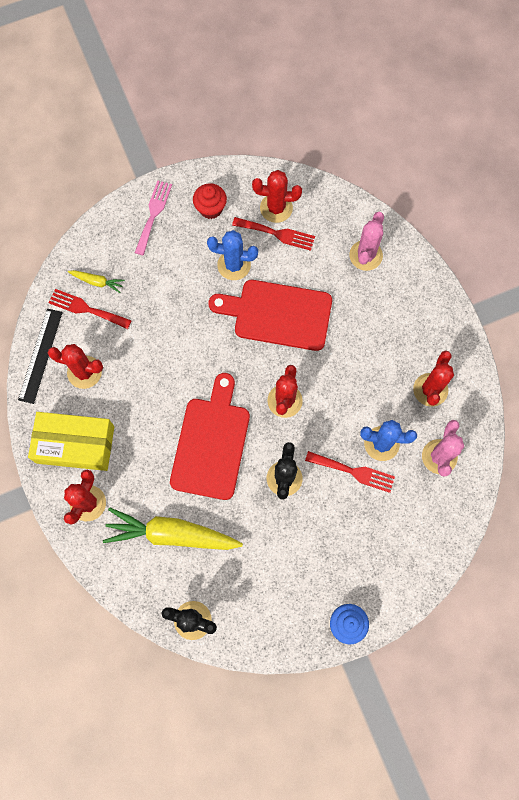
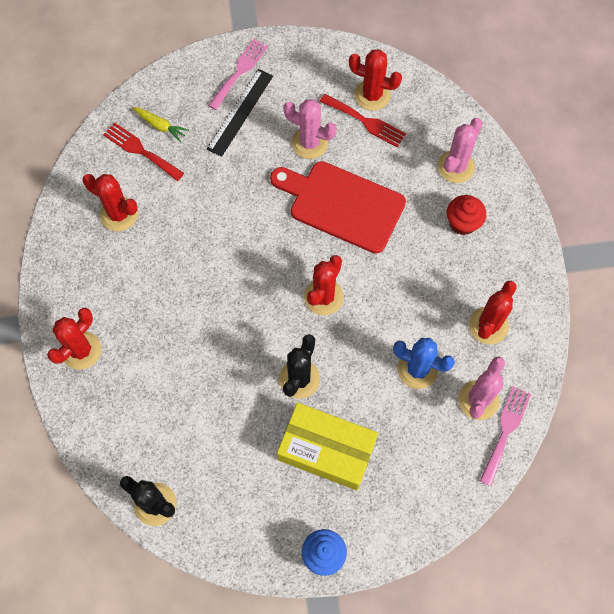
camera: 15 degrees right, 5 degrees down
(40, 355) = (78, 186): black ruler -> black ruler (240, 112)
(75, 444) = (86, 286): yellow box -> yellow box (327, 450)
(171, 534) = (160, 406): yellow carrot -> none
(210, 208) = (302, 79): red cupcake -> red cupcake (462, 223)
(211, 443) = (231, 321): red cutting board -> none
(234, 265) = (309, 143): blue cactus -> pink cactus
(354, 472) = (378, 392): red fork -> none
(468, 477) = (505, 431): none -> pink fork

